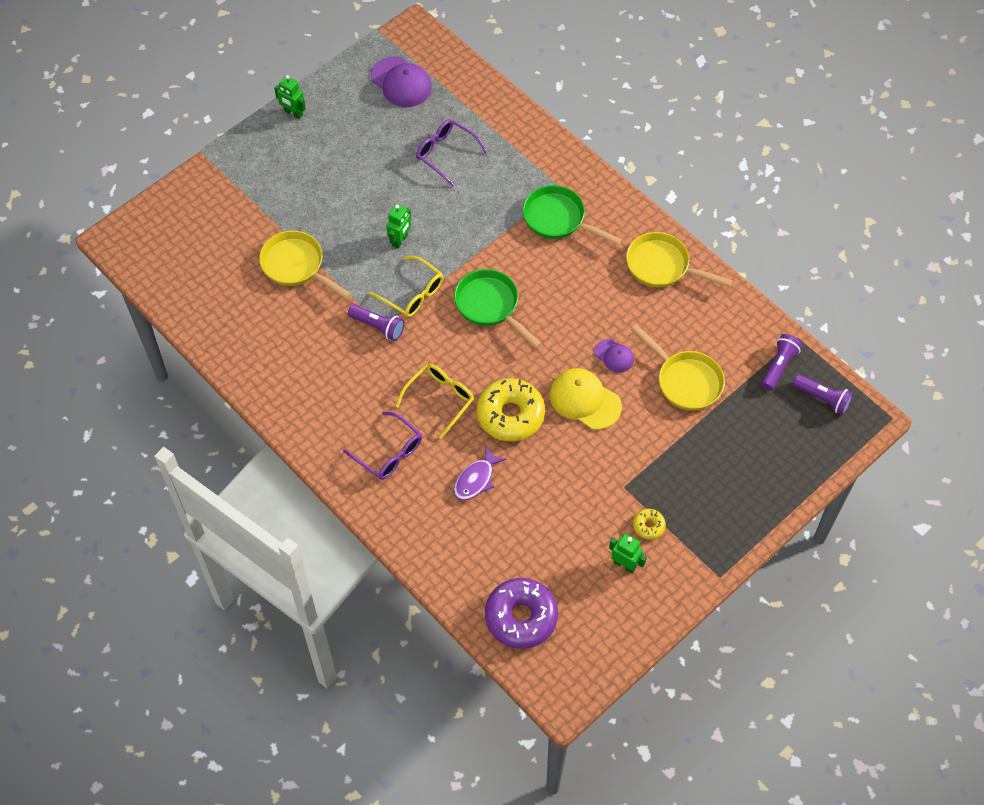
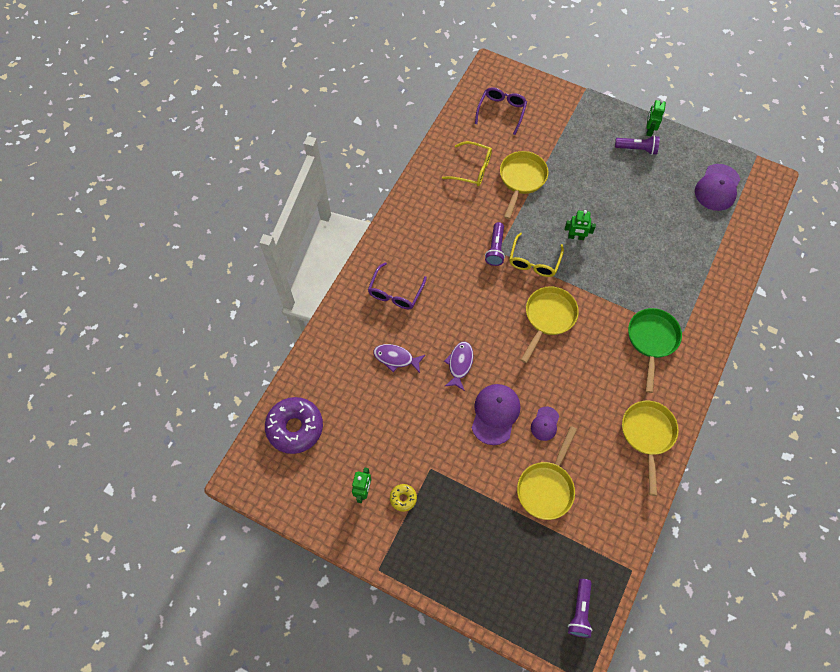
camera: 70 degrees right, 5 degrees up
(440, 399) = (453, 311): yellow glasses -> yellow glasses (472, 169)
(445, 153) = (669, 240): purple glasses -> purple glasses (501, 111)
(490, 306) = (548, 318): green pan -> yellow pan
(510, 415) = (459, 364): yellow donut -> purple fish
(585, 400) = (495, 414): yellow cap -> purple cap
(779, 366) = (595, 562): purple flashlight -> purple flashlight (637, 149)

